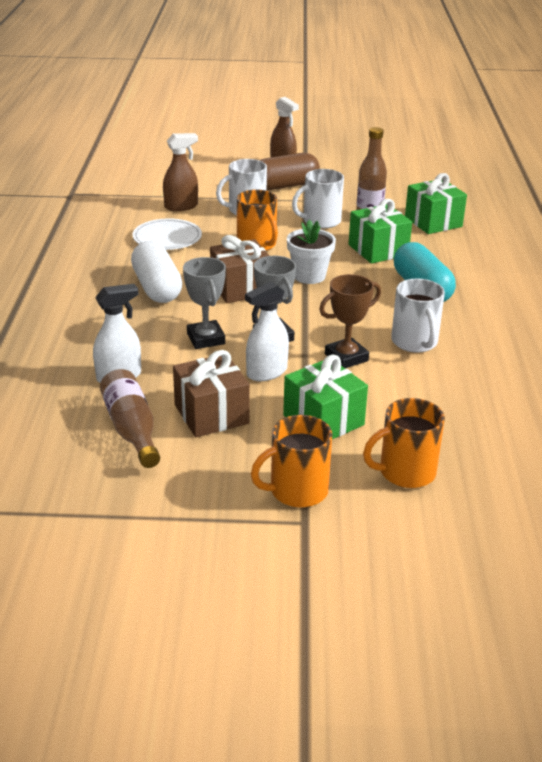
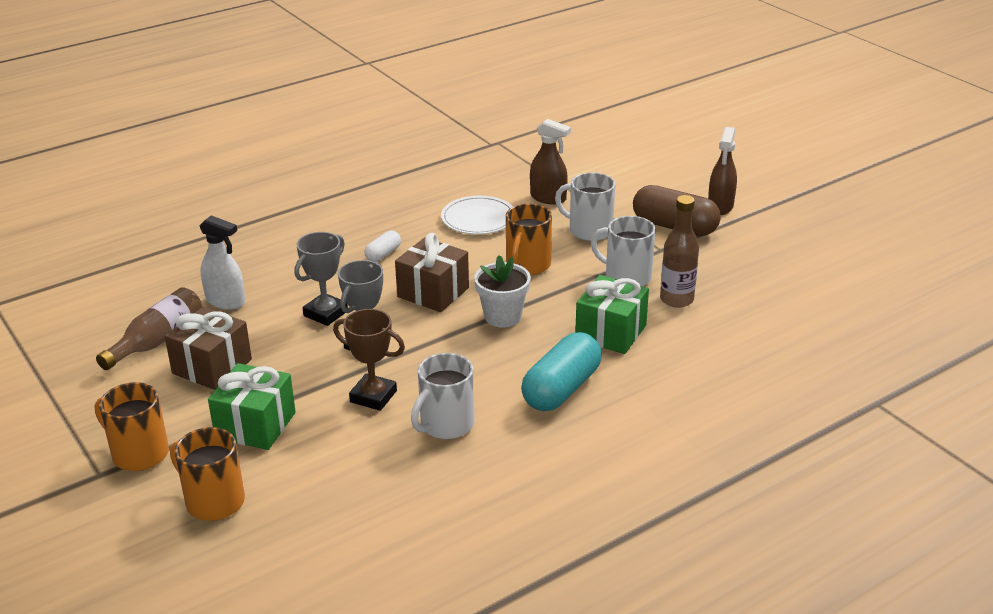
camera: 55 degrees right, 0 degrees up
(157, 288) = (383, 254): white capsule -> white capsule, size x0.50
(266, 372) = (303, 365): white spray bottle -> none
(433, 222) = (727, 341): green gift -> none

